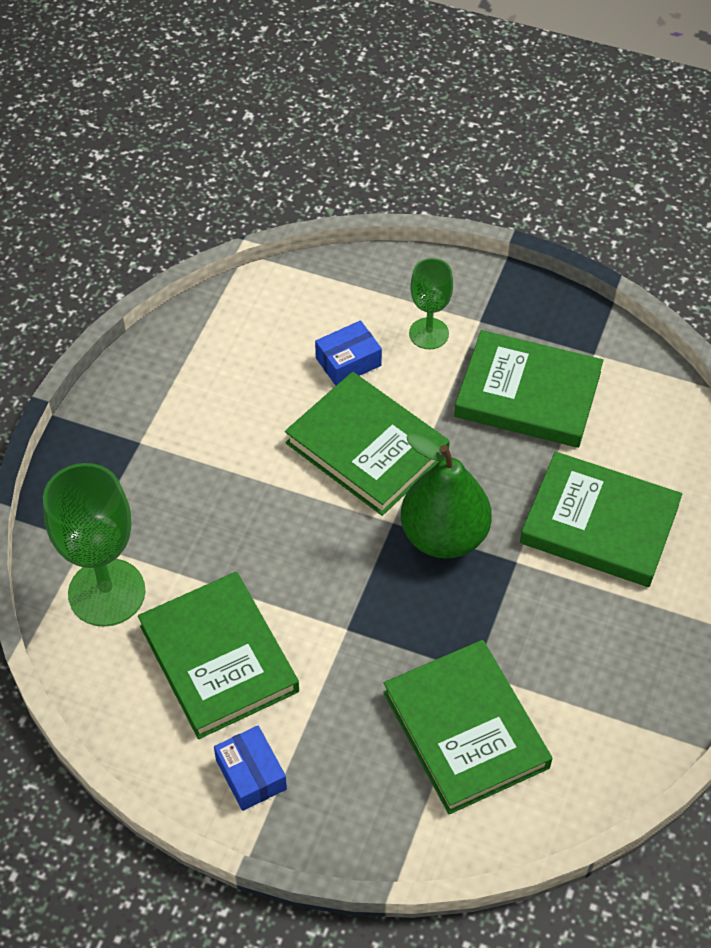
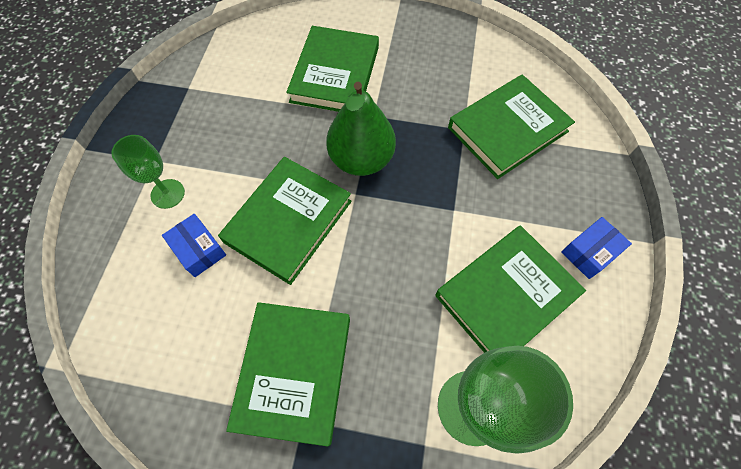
camera: 100 degrees left, 10 degrees up
(528, 394) = (228, 122): green book -> green book (294, 372)

